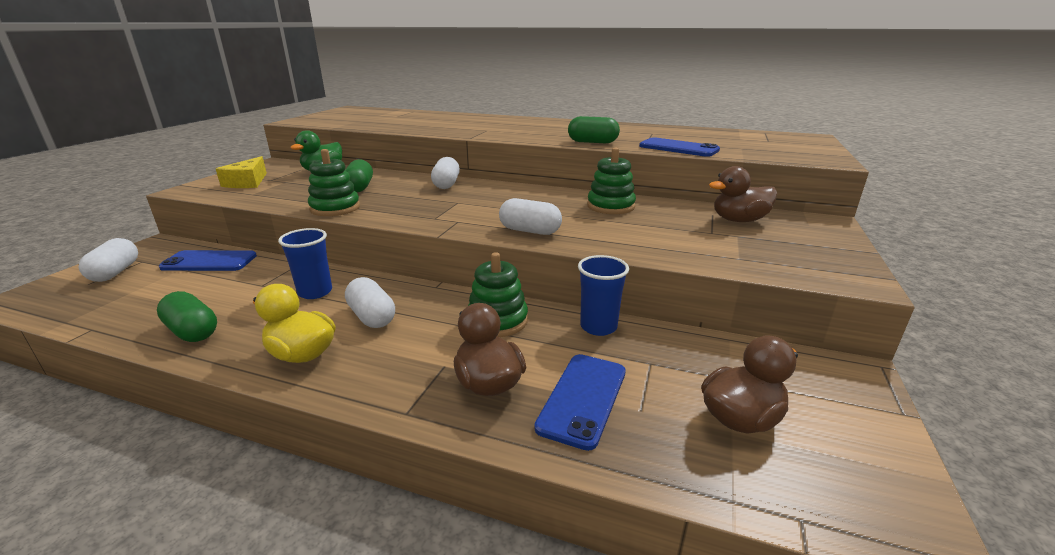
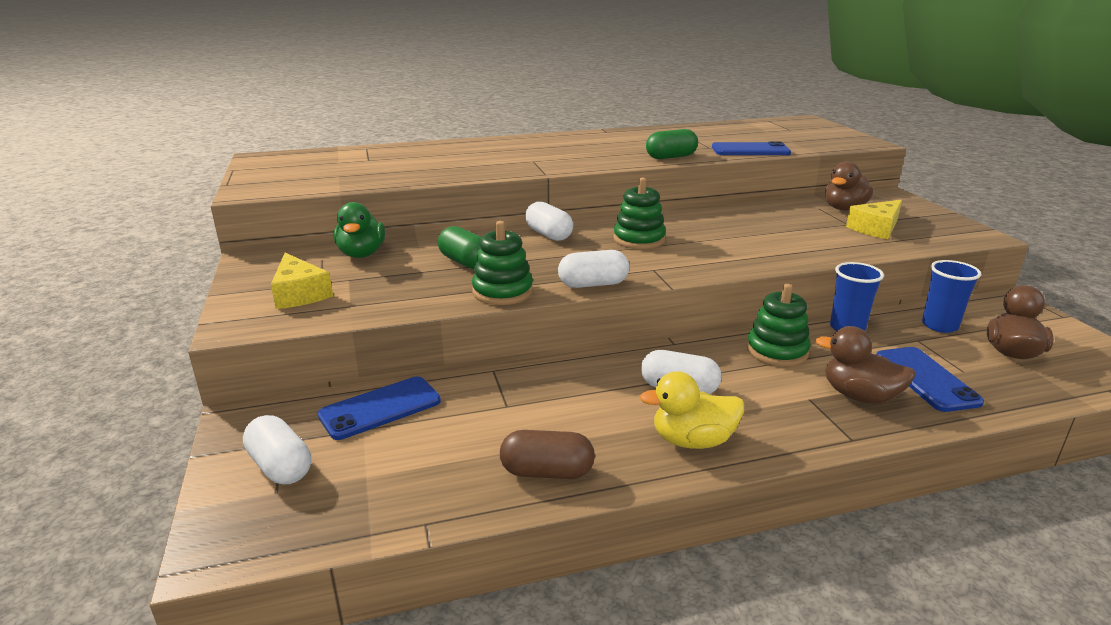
camera: 35 degrees left, 0 degrees up
(192, 331) = (547, 472): green capsule -> brown capsule
(315, 292) = (579, 390): blue cup -> blue cup (939, 326)
(530, 231) = (731, 260): white capsule -> white capsule (593, 284)
(610, 206) = (738, 220): green stacking toy -> green stacking toy (639, 239)
(733, 243) = (876, 228): none -> yellow cheese

